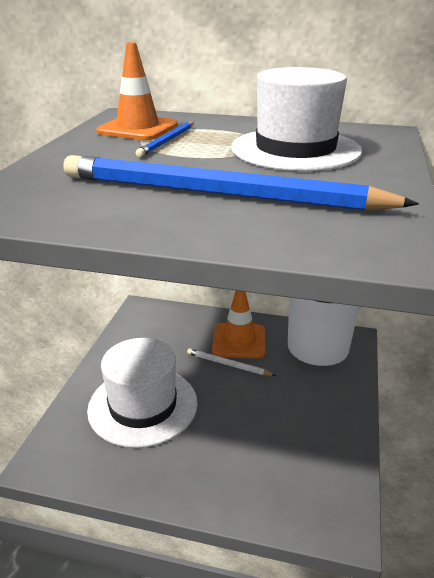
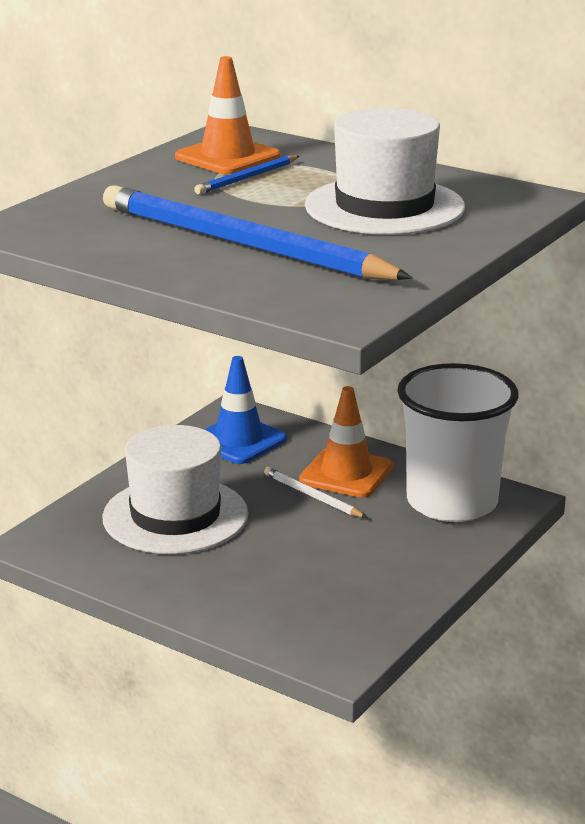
camera: 20 degrees right, 5 degrees down
(155, 329) = (239, 440): none -> blue traffic cone

